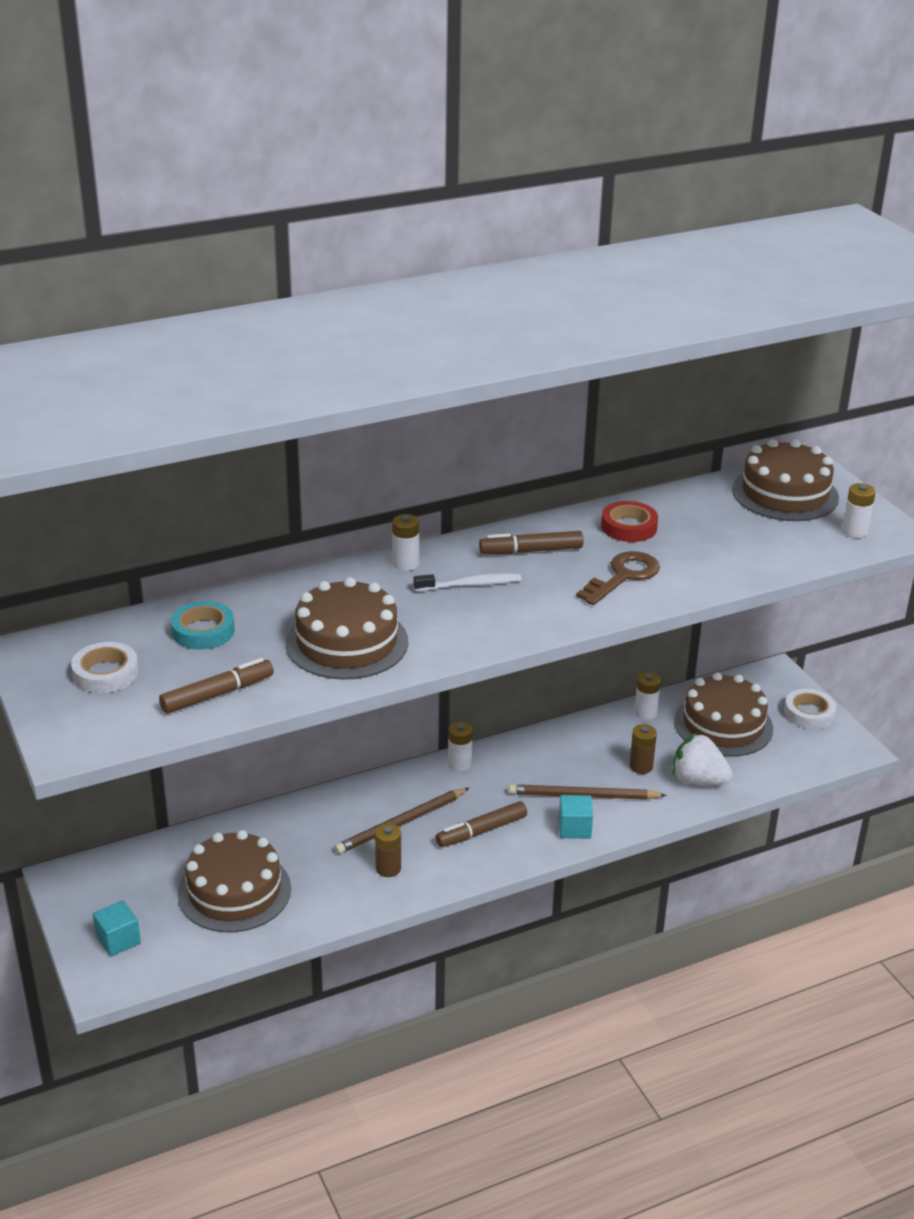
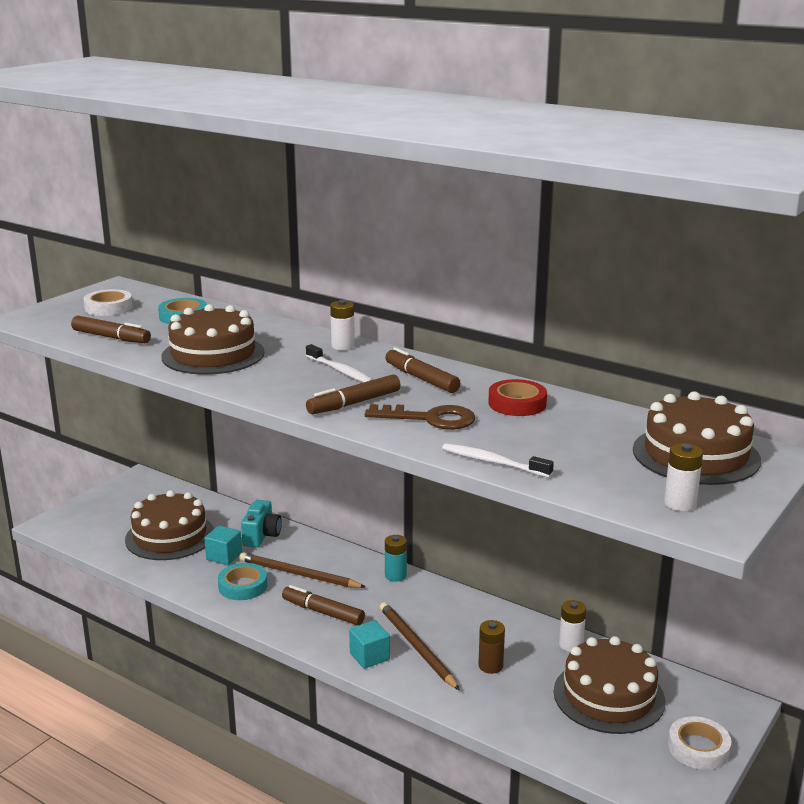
camera: 60 degrees right, 10 degrees down
(118, 940) = (93, 514): turquoise cube -> turquoise cube (224, 556)
(301, 823) = (262, 536): none -> turquoise camera
(388, 868) = (243, 586): brown battery -> turquoise tape
(459, 764) = (395, 575): white battery -> turquoise battery
(554, 601) = (354, 403): none -> brown marker
(698, 780) = (507, 705): white strawberry -> none
(731, 578) = (493, 462): none -> white toothbrush

